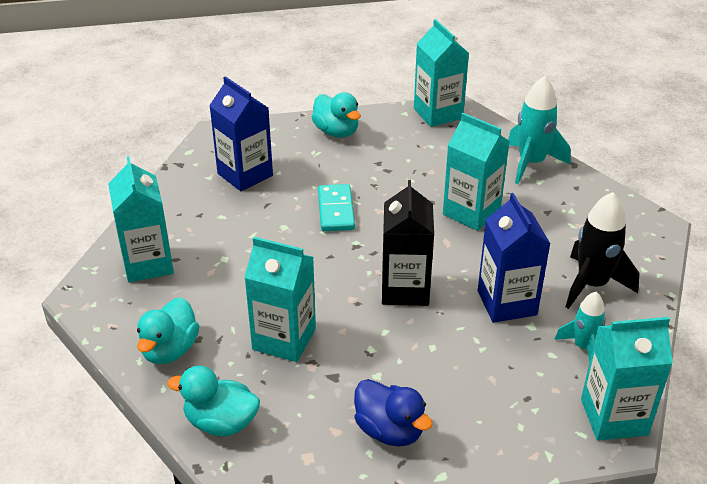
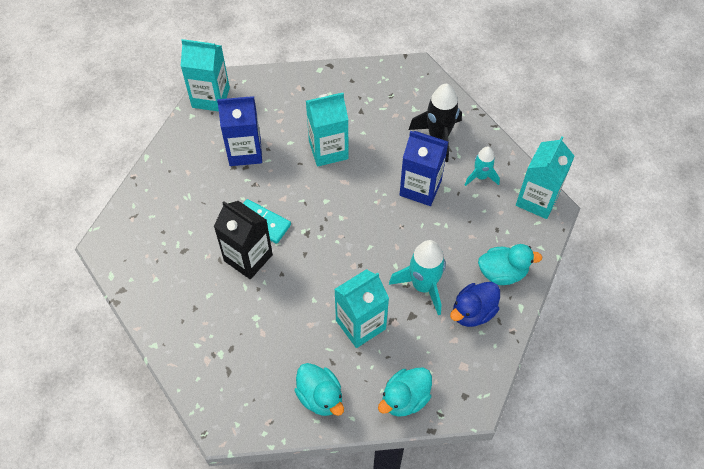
camera: 55 degrees left, 20 degrees up
(148, 264) = (222, 368): turquoise carton -> none
(245, 174) = (173, 254): blue carton -> blue carton (245, 151)
(336, 132) = (175, 169): turquoise duck -> turquoise duck (502, 273)
(389, 430) = (473, 312): blue duck -> blue duck turned 150 degrees clockwise
(405, 289) = (368, 232): black carton -> black carton (248, 258)
(531, 163) = (309, 86): turquoise rocket -> turquoise rocket (423, 286)

